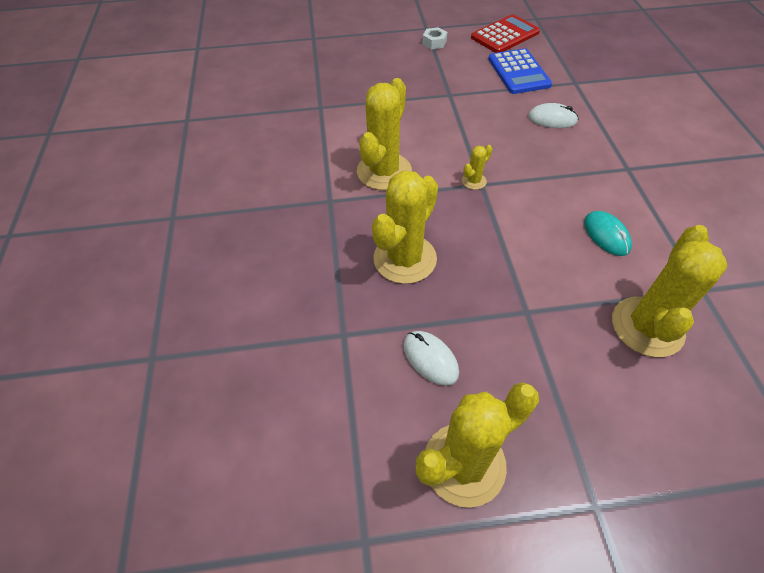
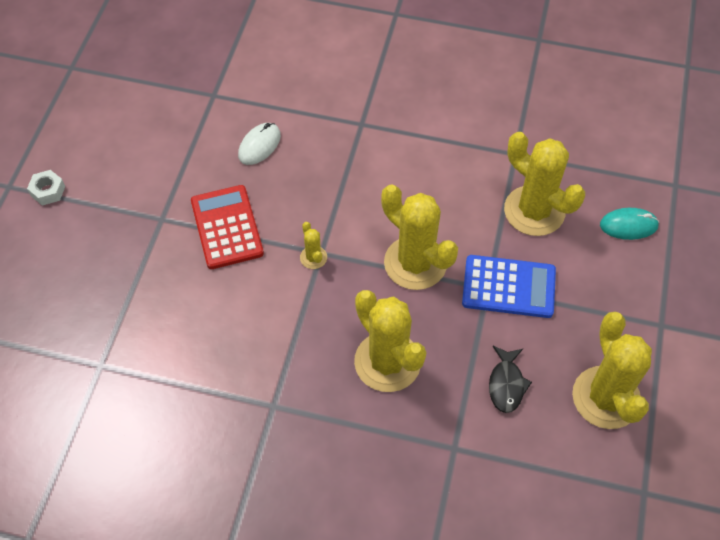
camera: 70 degrees left, 5 degrees up
(384, 171) = (255, 335): yellow cactus -> yellow cactus (415, 263)
(430, 359) = (506, 384): white mouse -> black fish
(505, 35) = (84, 113): red calculator -> red calculator (227, 227)
(518, 72) = (163, 135): blue calculator -> blue calculator (508, 287)
(606, 235) = (432, 186): turquoise mouse -> turquoise mouse (628, 225)

